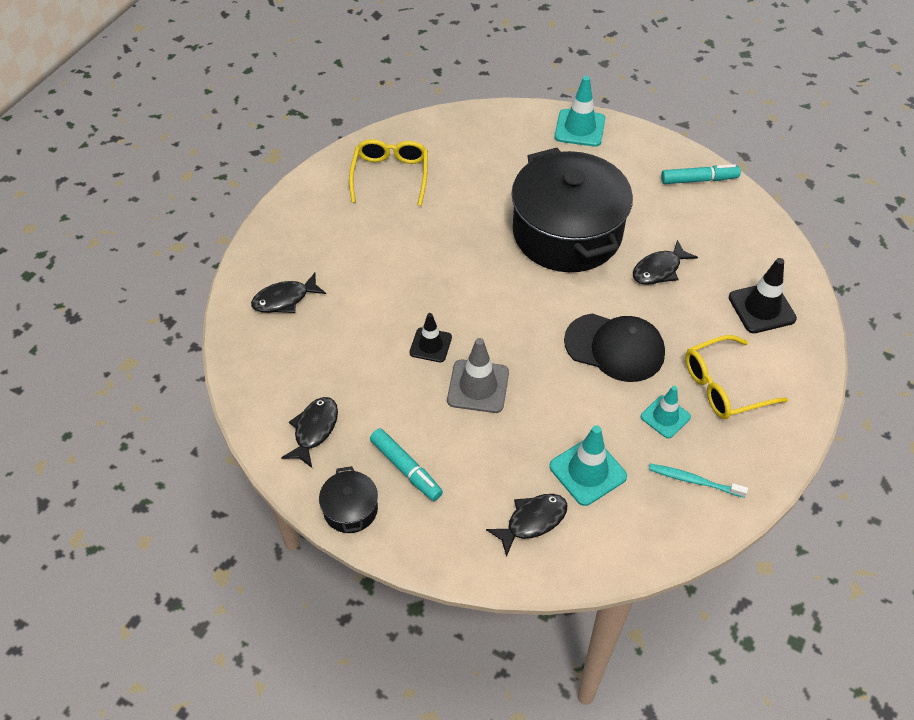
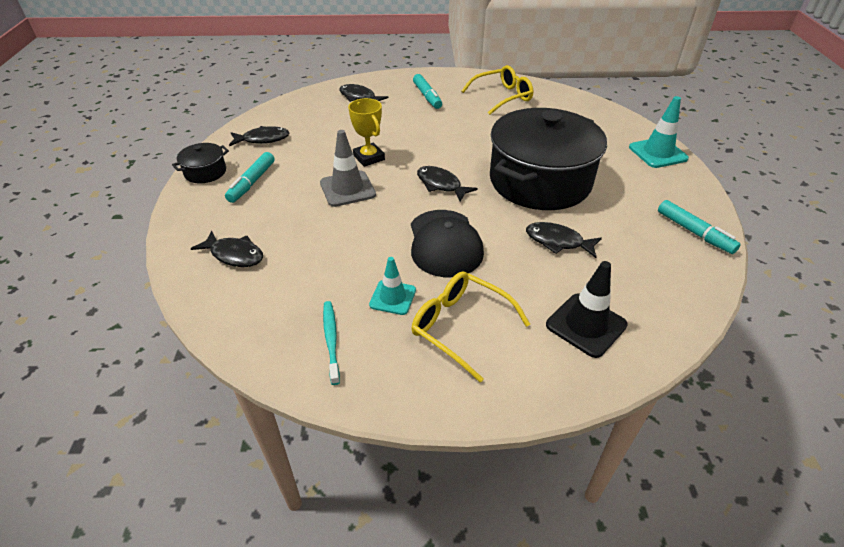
camera: 60 degrees right, 10 degrees down
(335, 237) = (427, 96): none -> turquoise marker
(430, 345) = (369, 158): black traffic cone -> yellow trophy
(522, 308) = (441, 185): none -> black fish
(587, 471) = (301, 269): turquoise traffic cone -> none

